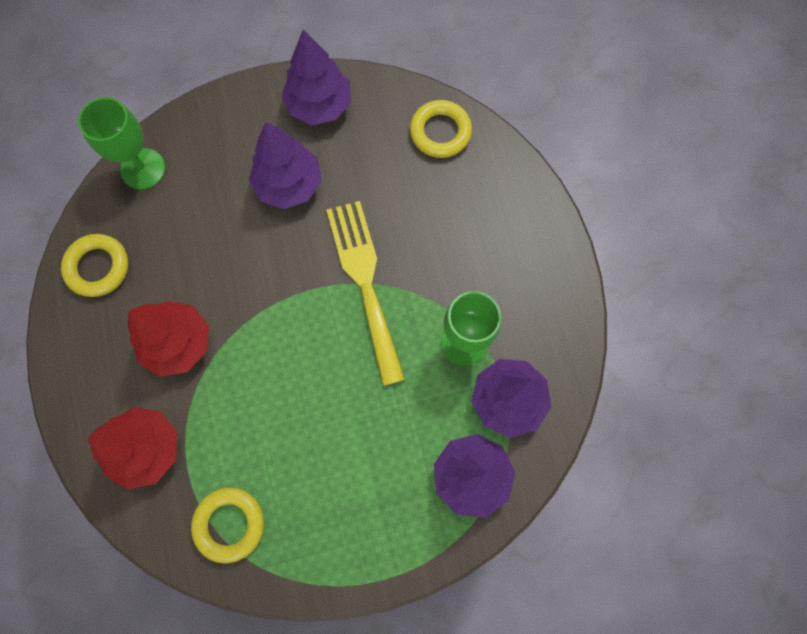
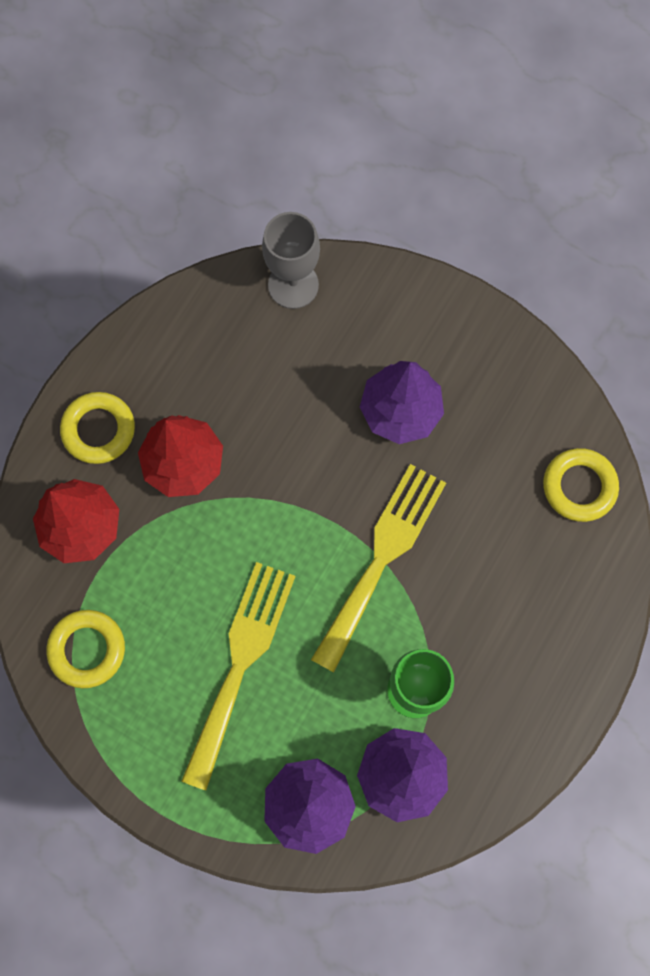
camera: 45 degrees right, 0 degrees up
(98, 267) = (180, 338): yellow ring -> yellow ring (98, 430)
(143, 169) = (293, 285): green goblet -> grey goblet
(319, 105) = (495, 363): purple tree -> none
(340, 431) = (240, 662): none -> yellow fork

